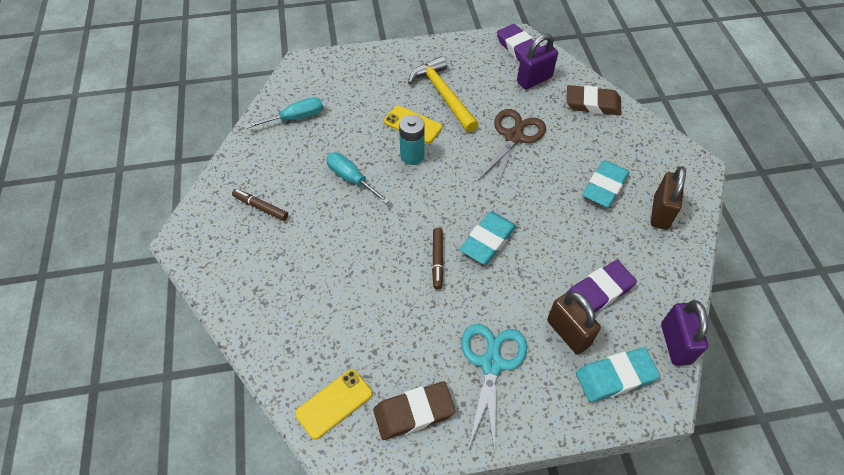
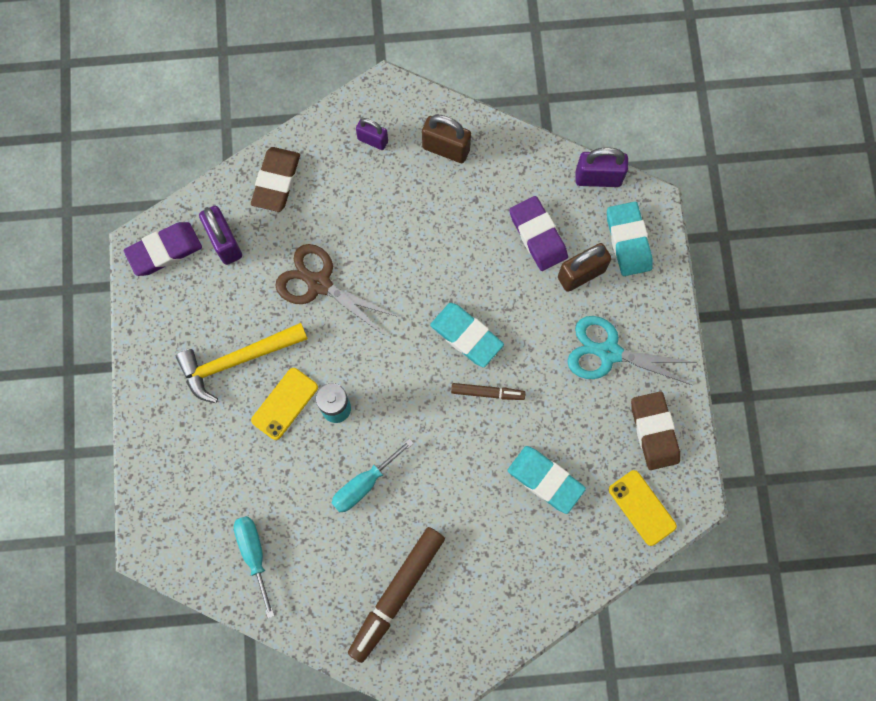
camera: 85 degrees left, 20 degrees up
(261, 207) = (397, 593): brown marker -> brown marker, size x1.91
(604, 187) = (405, 198): turquoise eraser -> turquoise eraser (545, 480)
(649, 160) = (373, 140): none -> purple padlock

